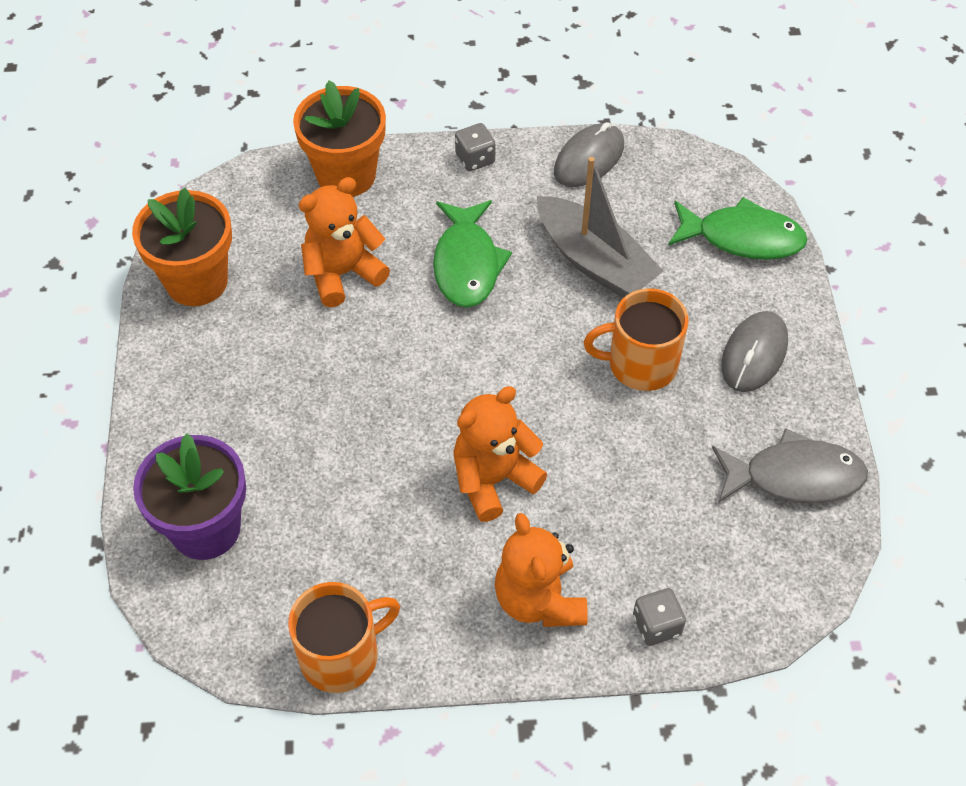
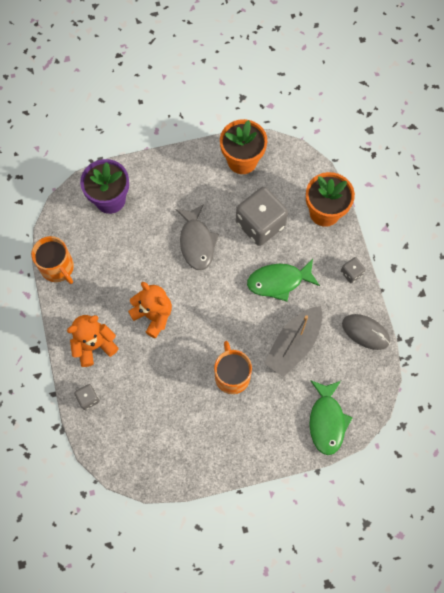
camera: 80 degrees right, 15 degrees up
(343, 274) = (260, 224): orange teddy bear -> grey dice
(754, 354) = (249, 432): grey mouse -> none
(794, 476) = (177, 458): grey fish -> grey fish (197, 242)

